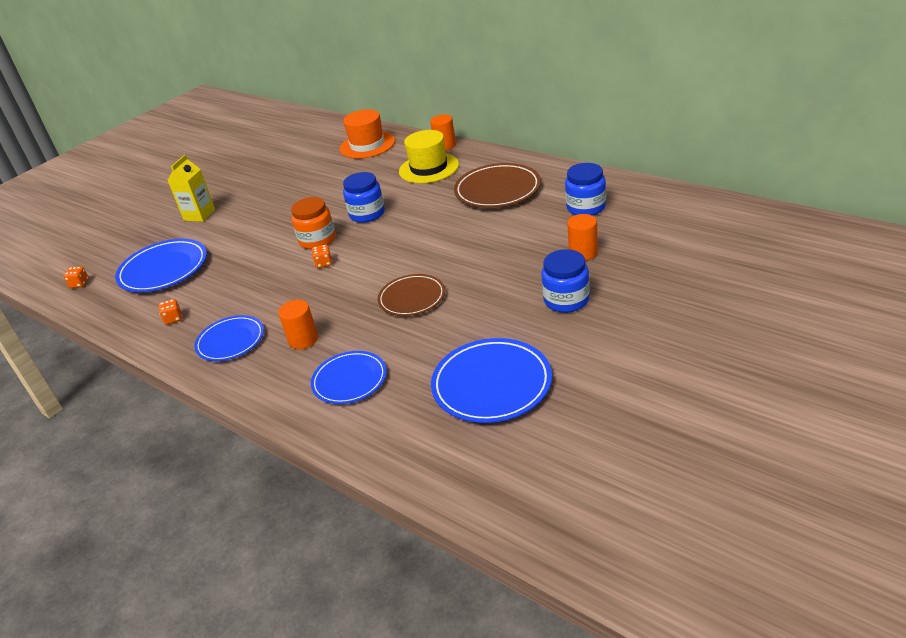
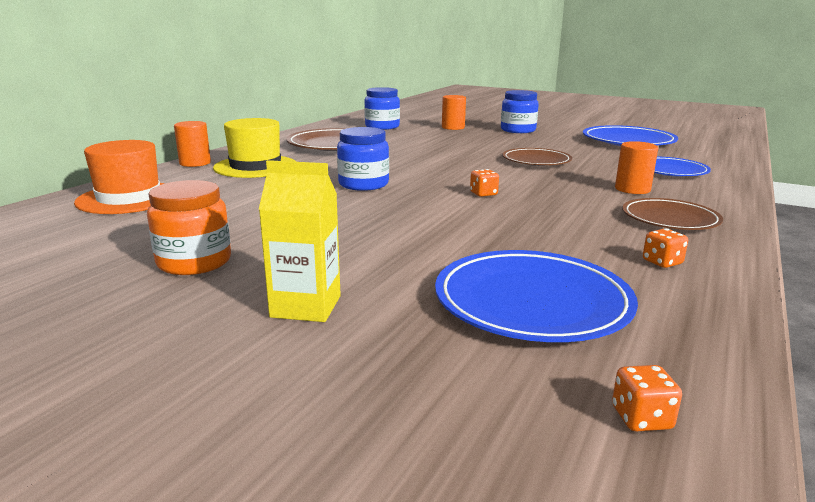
camera: 105 degrees left, 15 degrees down
(231, 341) = (670, 219): blue plate -> brown plate
(317, 240) = (426, 201): orange jar -> orange jar (194, 262)

